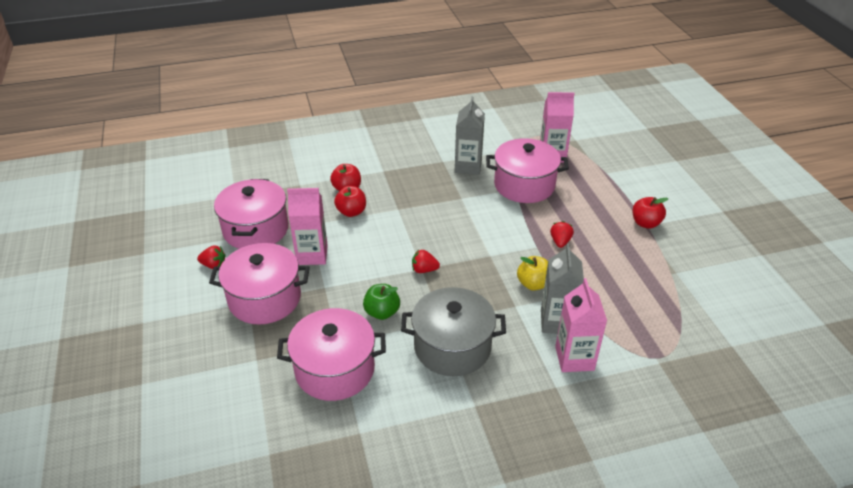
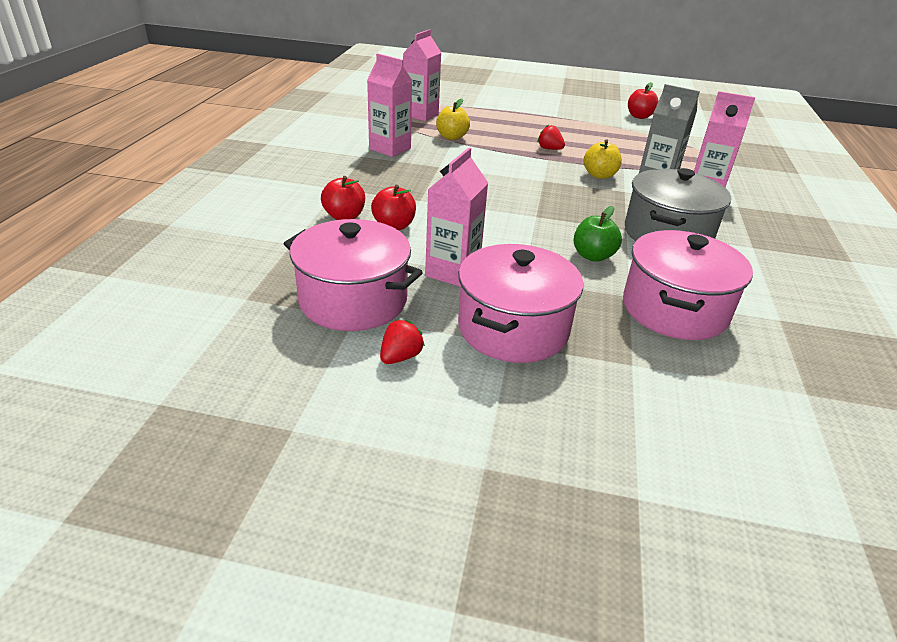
camera: 65 degrees left, 5 degrees down
(424, 270) = (539, 215): red strawberry -> none
(468, 166) = (390, 149): grey carton -> pink carton
(524, 185) = (452, 137): pink pot -> yellow apple
(645, 223) = (553, 116): red apple -> red apple (639, 116)

